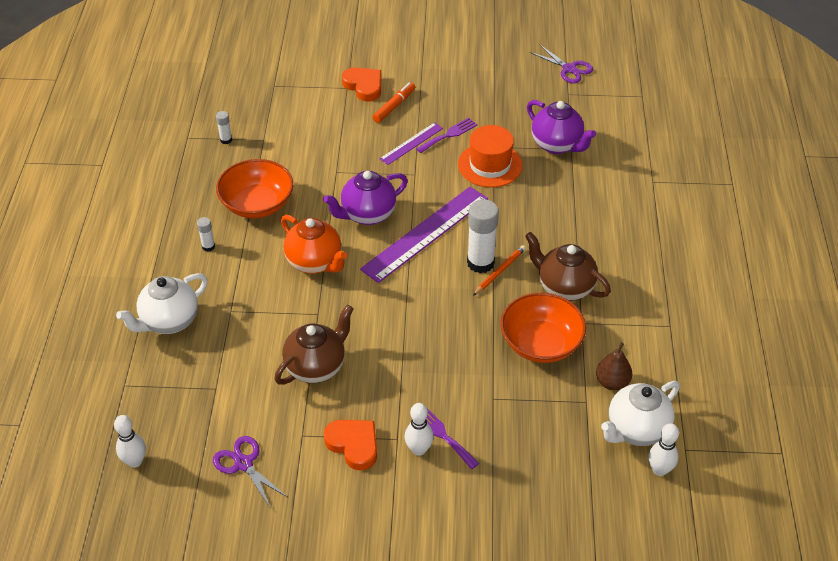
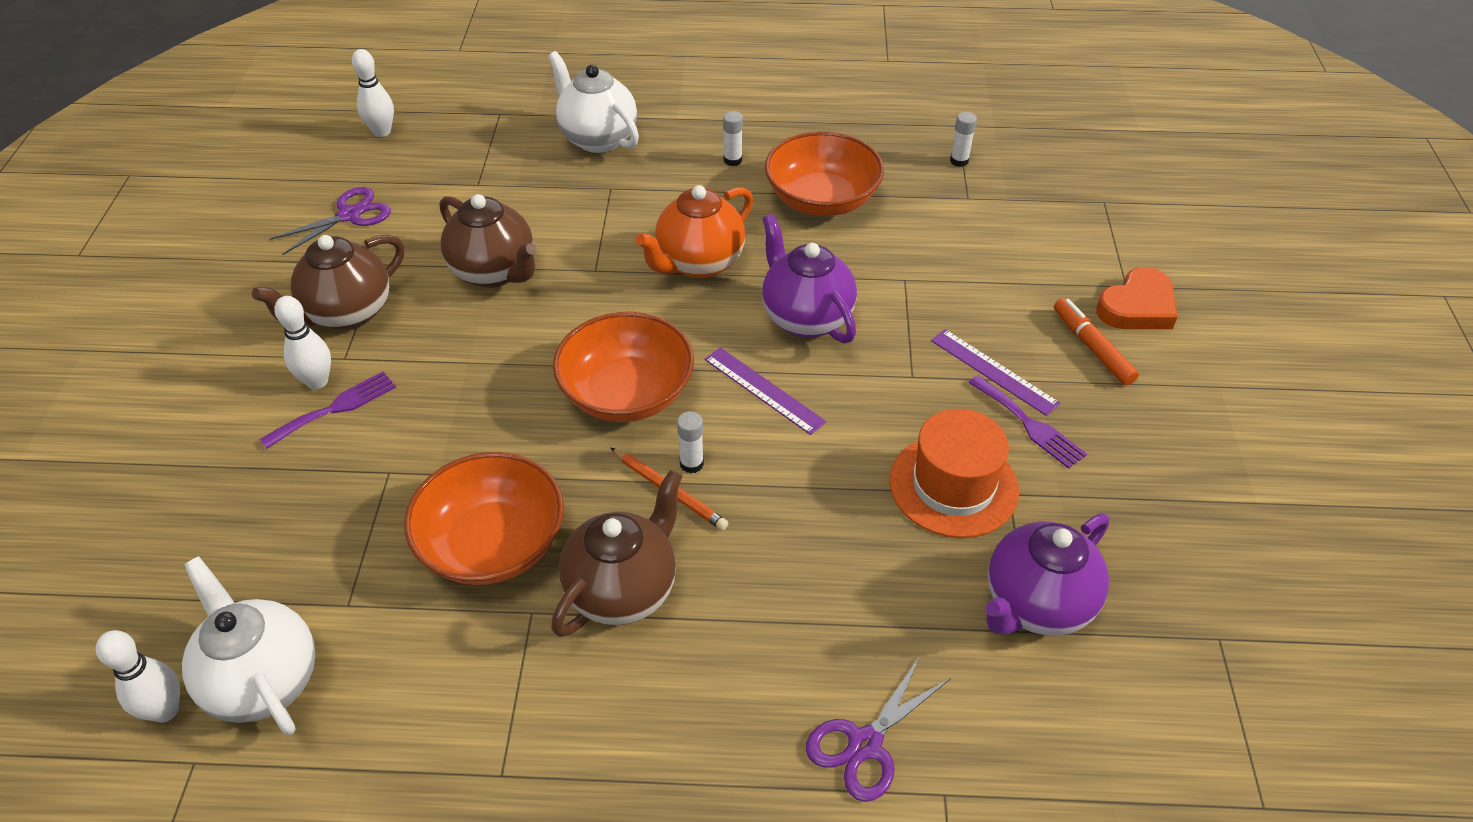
camera: 90 degrees right, 0 degrees up
(353, 445) = (347, 313): orange heart -> brown teapot
(394, 106) = (1092, 347): orange marker -> orange marker turned 150 degrees counterclockwise
(425, 233) = (764, 390): purple ruler -> purple ruler, size x0.52
(428, 292) = (627, 393): none -> orange bowl
(480, 263) = (691, 464): white glue stick -> white glue stick, size x0.48
(569, 69) = (1315, 647): purple scissors -> purple scissors (865, 744)
(612, 382) = (380, 651): brown pear -> none

